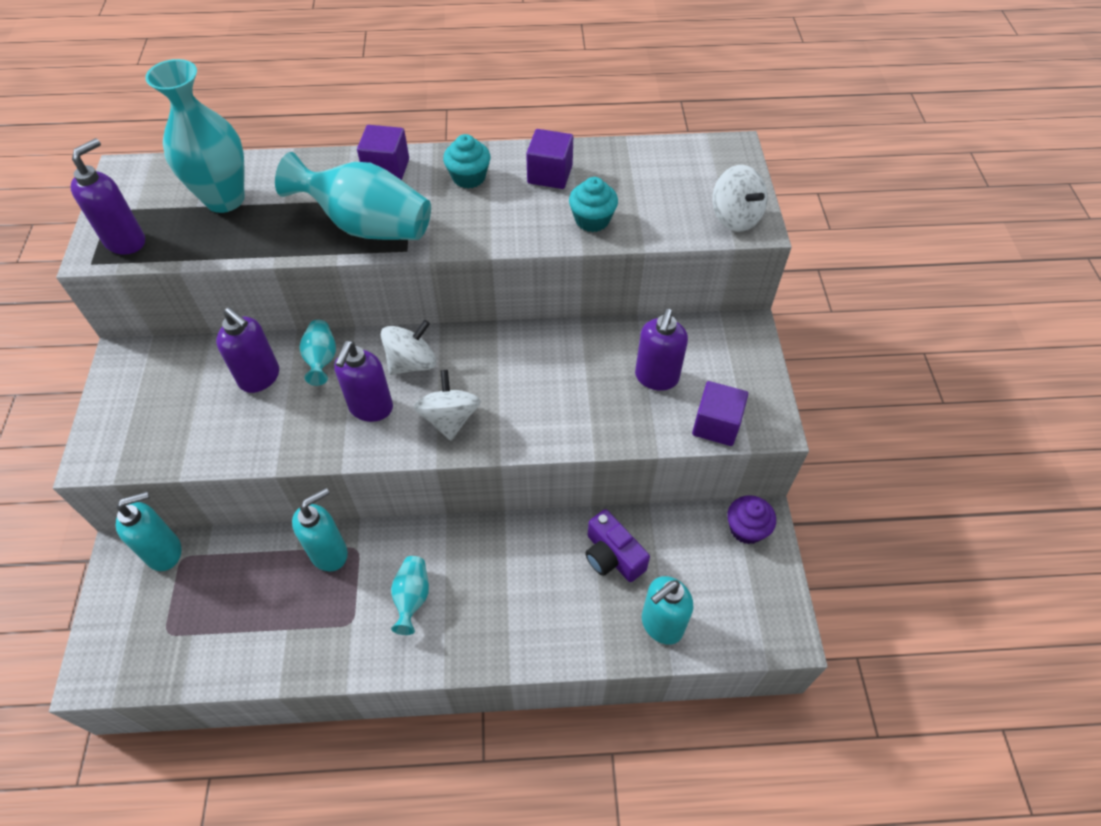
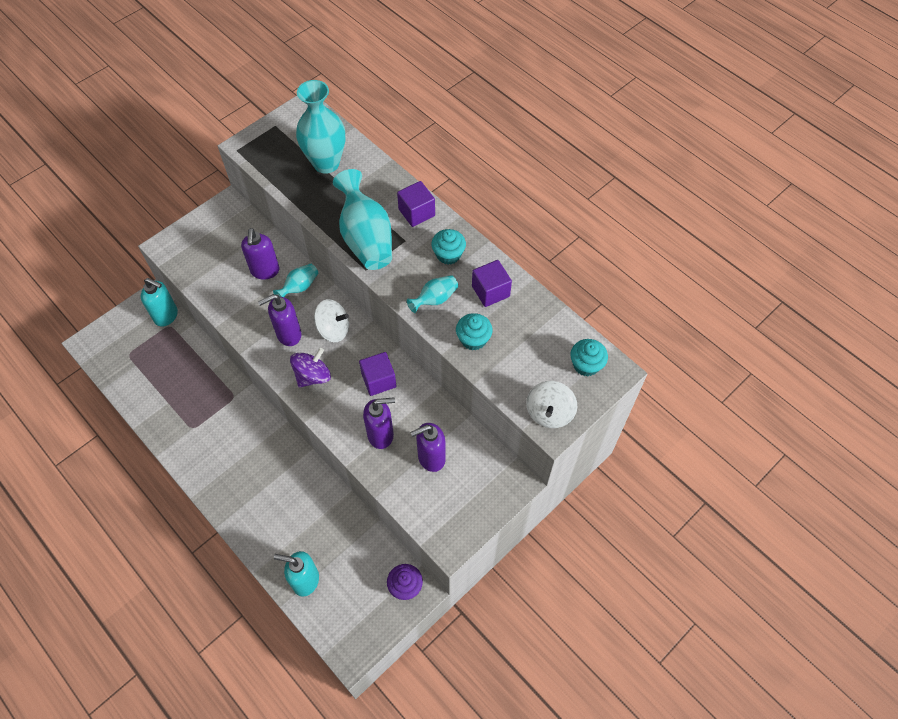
camera: 50 degrees right, 5 degrees up
(126, 241) = (262, 150): purple soap dispenser -> purple soap dispenser (381, 435)
(329, 553) = (221, 386): turquoise soap dispenser -> none
(412, 598) = (226, 444): turquoise vase -> turquoise vase (435, 299)
(450, 419) = (313, 376): white spinning top -> purple spinning top
(612, 556) = (328, 524): purple camera -> none
(707, 162) = (586, 365): none -> turquoise cupcake
(716, 425) = (423, 513): purple cube -> purple cube (379, 380)

